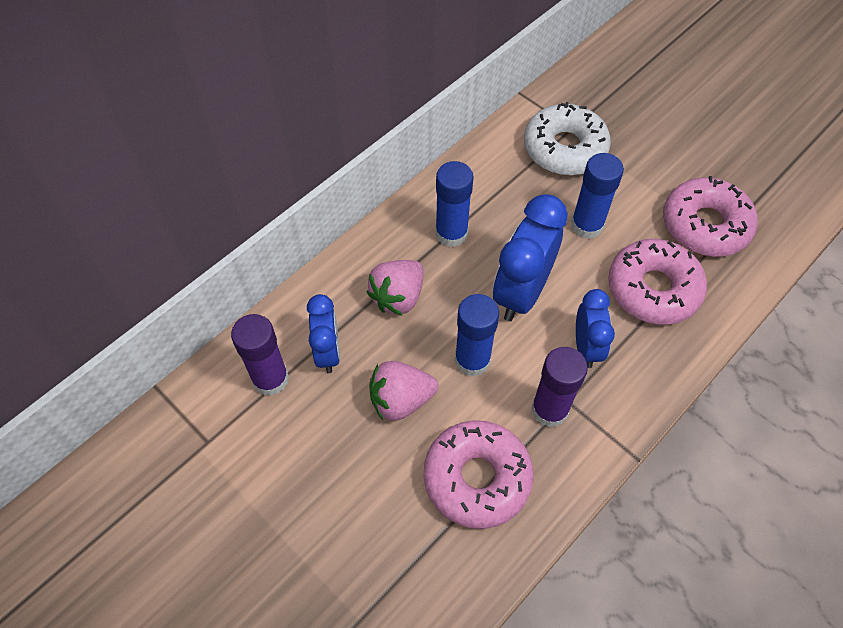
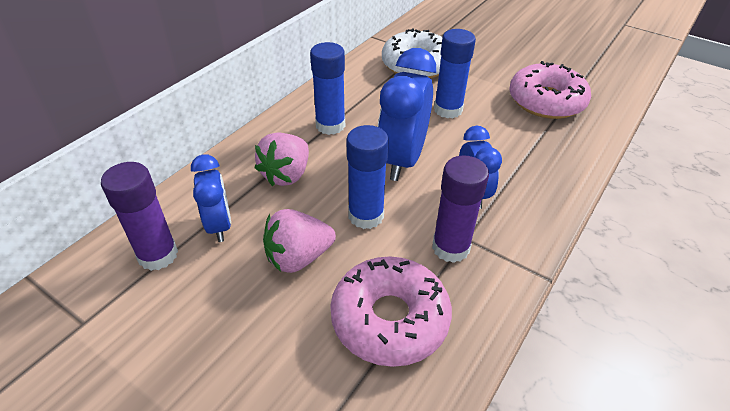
camera: 10 degrees left, 15 degrees down
(653, 289) = (518, 146): pink donut -> none

